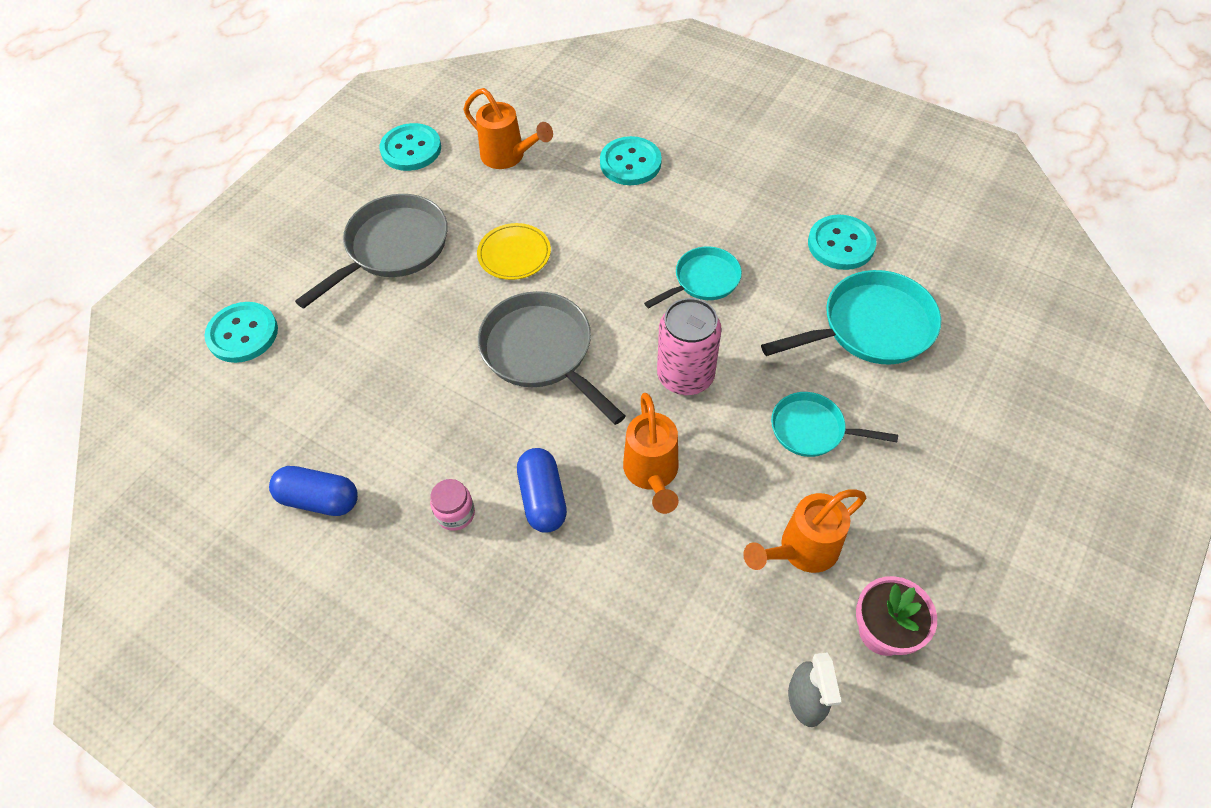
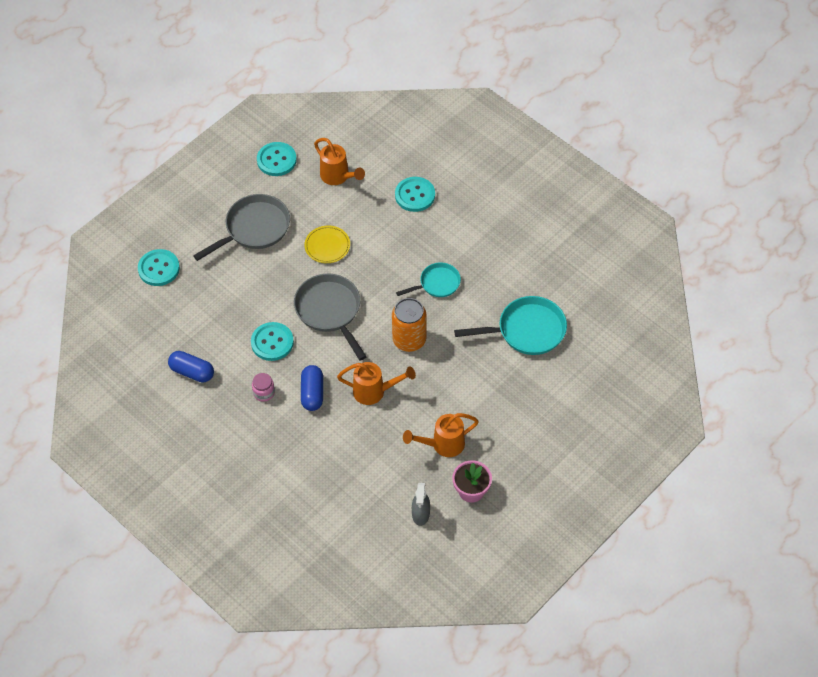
camera: 10 degrees right, 0 degrees up
(652, 475) = (375, 391): orange watering can -> orange watering can turned 90 degrees counterclockwise
(685, 376) = (409, 340): pink can -> orange can
(812, 429) = (471, 383): turquoise pan -> none
(841, 244) = (529, 275): turquoise button -> turquoise button (272, 342)

